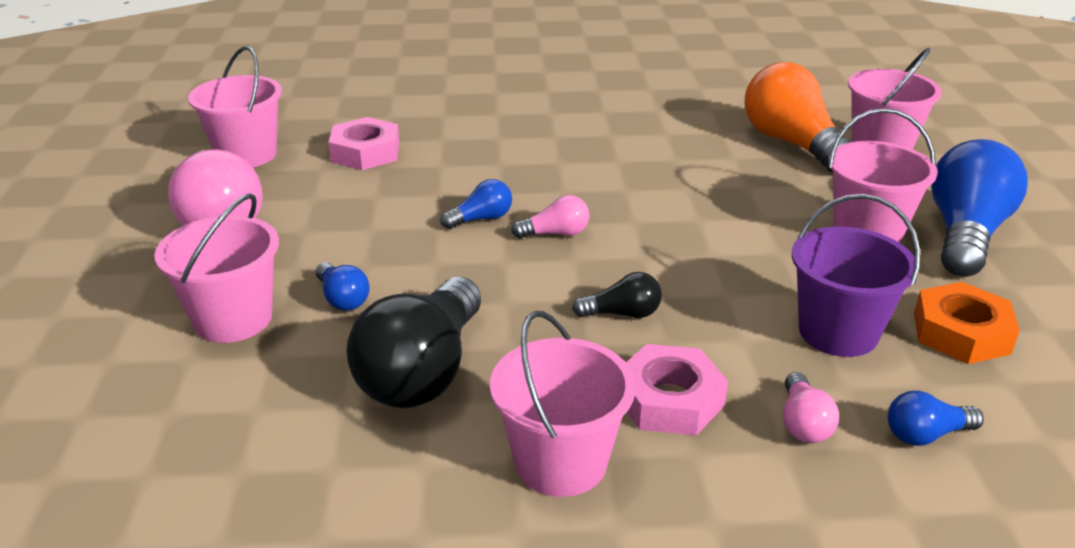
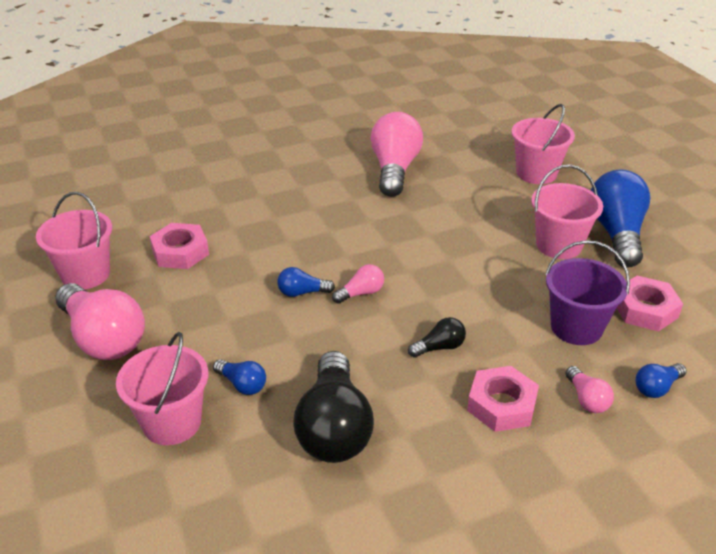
camera: 20 degrees left, 5 degrees up
(481, 219) = (302, 292): blue light bulb -> blue light bulb turned 135 degrees counterclockwise
(561, 462) = (460, 469): pink bucket -> none
(684, 114) = (394, 169): none -> pink light bulb
(792, 143) = (479, 181): orange light bulb -> none
(961, 333) = (645, 309): orange nut -> pink nut

